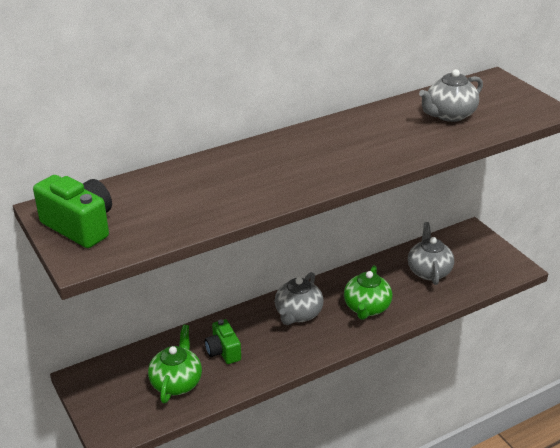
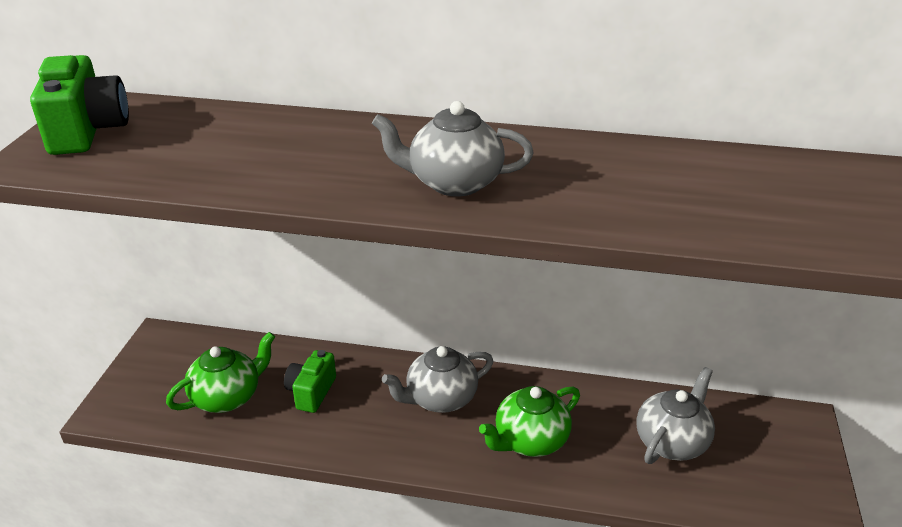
camera: 40 degrees right, 0 degrees up
(449, 115) = (726, 191): grey teapot -> grey teapot (453, 183)

